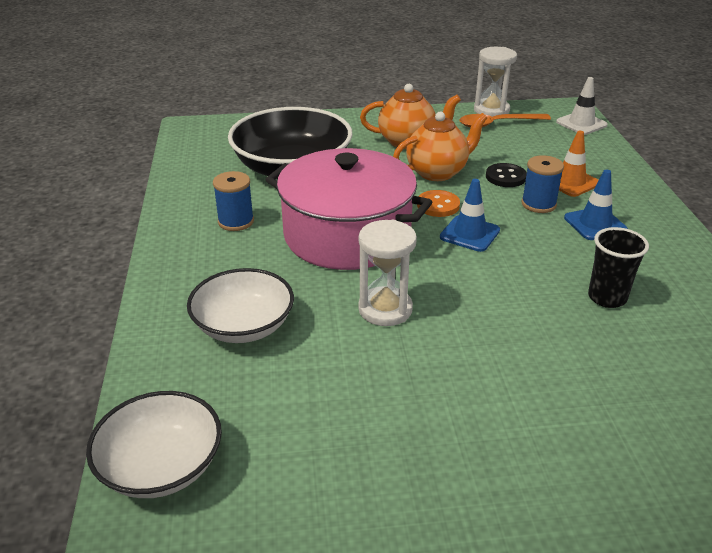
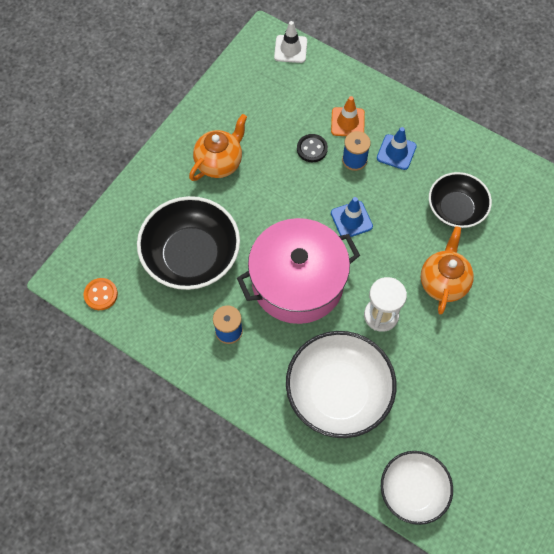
camera: 50 degrees left, 30 degrees up
(243, 326) = (338, 392): white bowl -> white bowl, size x1.58
(437, 172) = (273, 179): orange teapot -> orange teapot (443, 282)
(438, 205) = (309, 210): orange button -> orange button (101, 294)
(491, 110) = (224, 79): white hourglass -> none
(497, 124) = (246, 93): orange spoon -> none
(607, 297) = (456, 209): black cup -> black bowl

